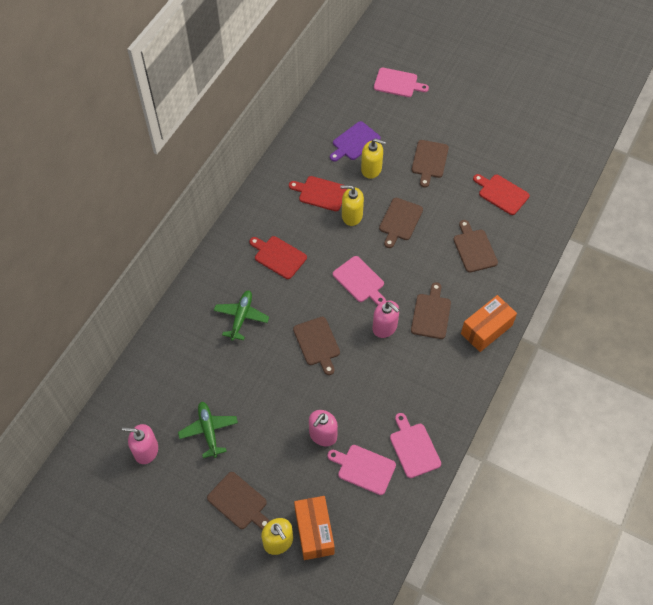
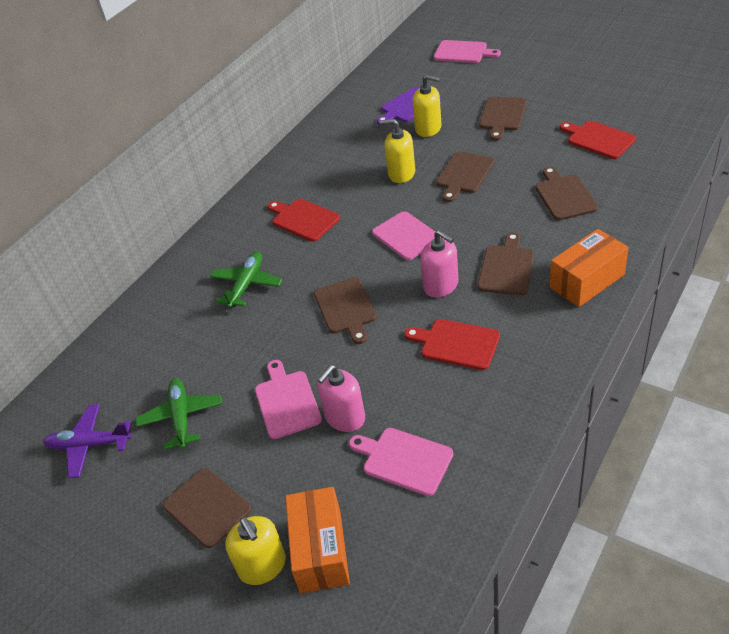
camera: 10 degrees right, 15 degrees down
(146, 450) = (89, 445): pink soap dispenser -> purple plane
(320, 193) = (363, 155): red cutting board -> red cutting board (456, 344)
(414, 448) = (481, 430): pink cutting board -> pink cutting board (286, 402)

